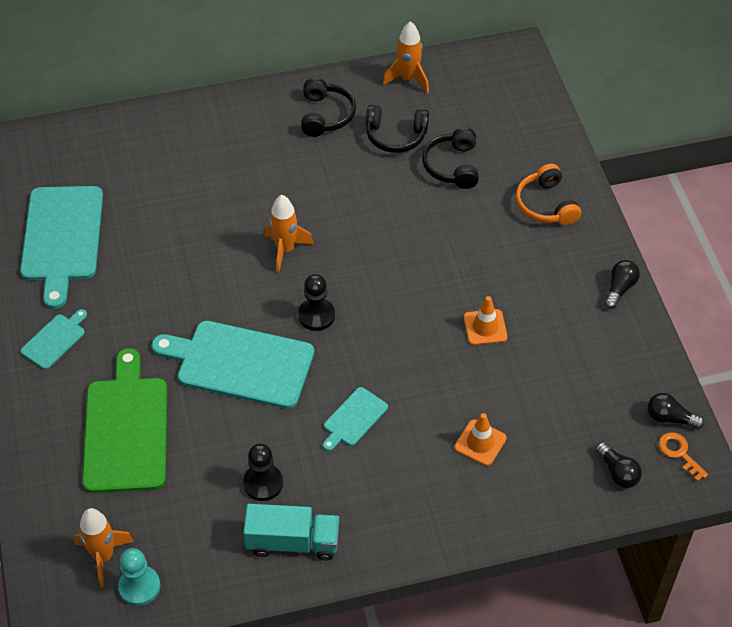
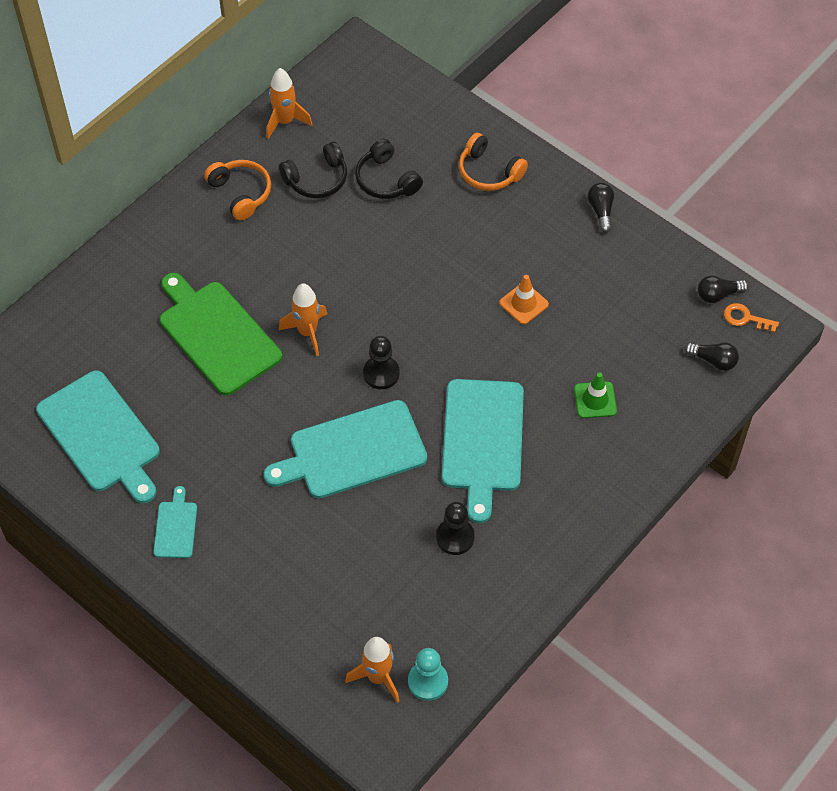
camera: 35 degrees left, 5 degrees up
(126, 429) = (305, 564): green cutting board -> green cutting board (217, 334)
(293, 542) = (517, 568): turquoise truck -> none
(326, 115) = (241, 193): black headphones -> orange headphones
(354, 418) = (482, 440): turquoise cutting board -> turquoise cutting board, size x2.08
(480, 443) = (595, 400): orange traffic cone -> green traffic cone

